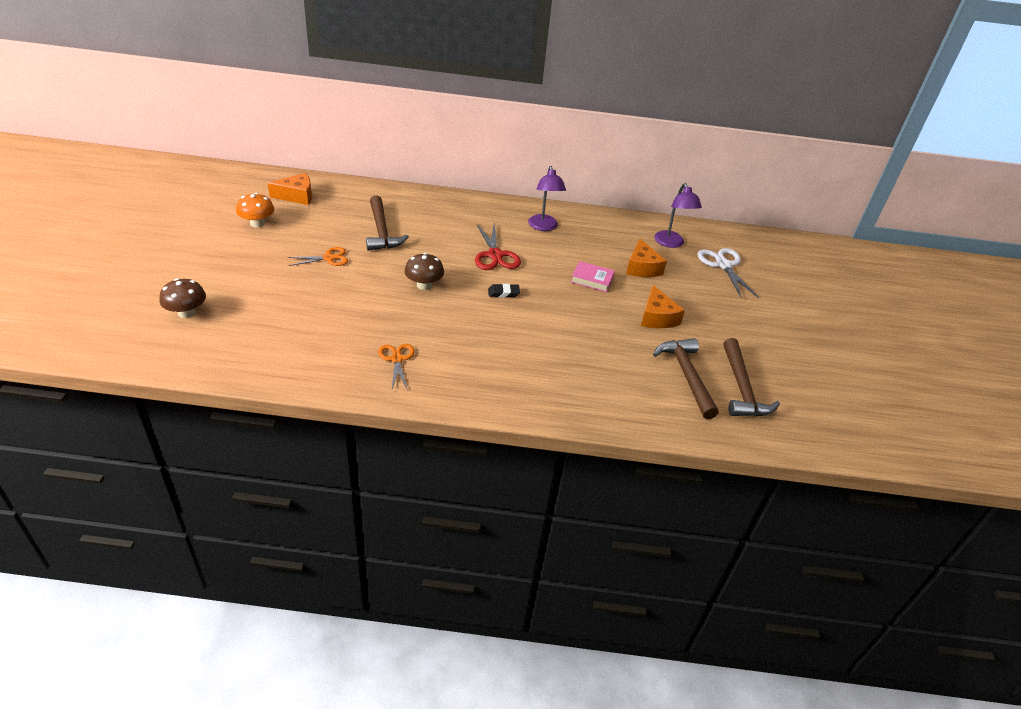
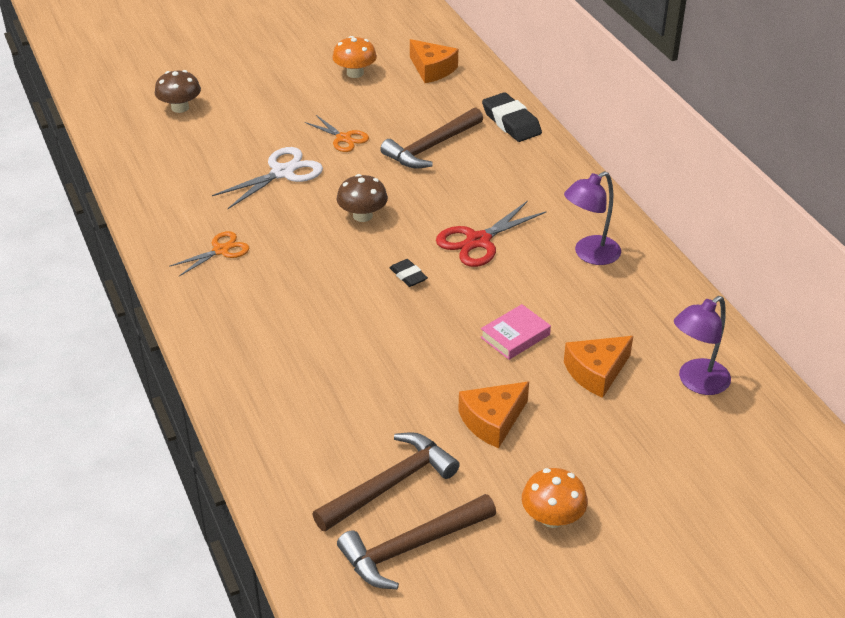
camera: 65 degrees right, 0 degrees up
(391, 196) = (511, 122): none -> black eraser
(592, 280) = (515, 336): pink book -> pink book turned 60 degrees clockwise
(723, 265) = (703, 454): white scissors -> white scissors (282, 173)
(743, 329) = (552, 517): none -> orange mushroom

